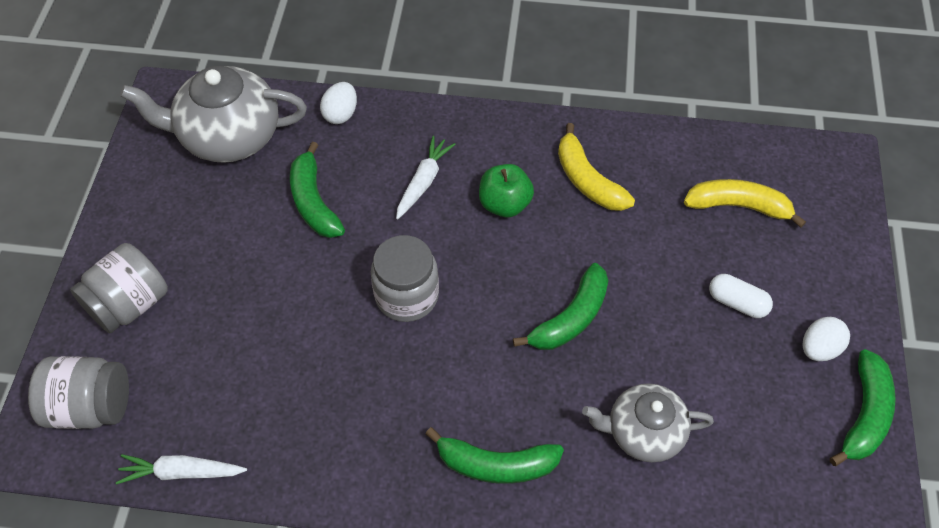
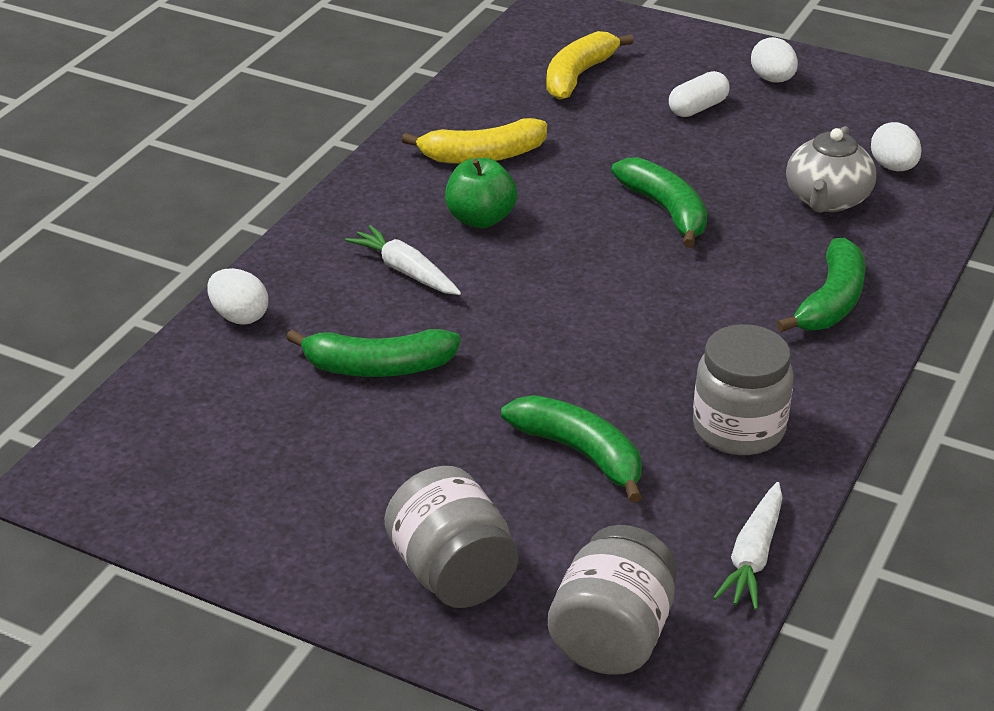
camera: 70 degrees left, 20 degrees down
(228, 136) = (201, 427): grey teapot -> none
(407, 296) = (574, 319): grey jar -> grey jar (738, 428)
(723, 476) = (893, 167): none -> white egg
(864, 414) = (853, 77): green banana -> green banana (580, 453)

